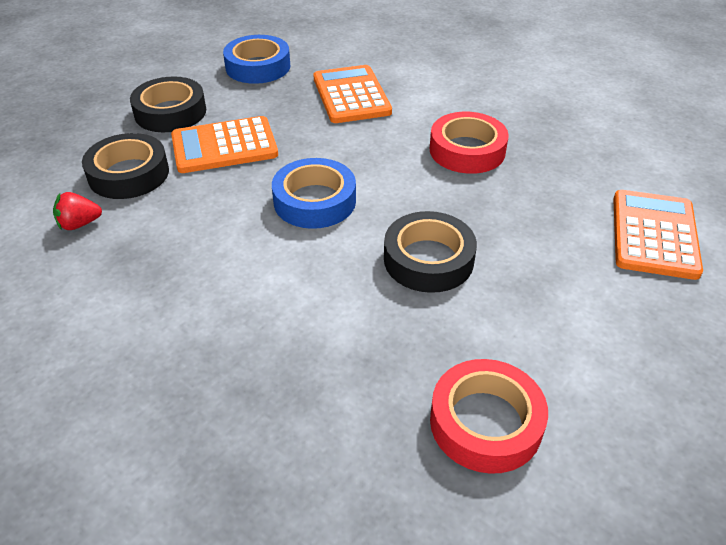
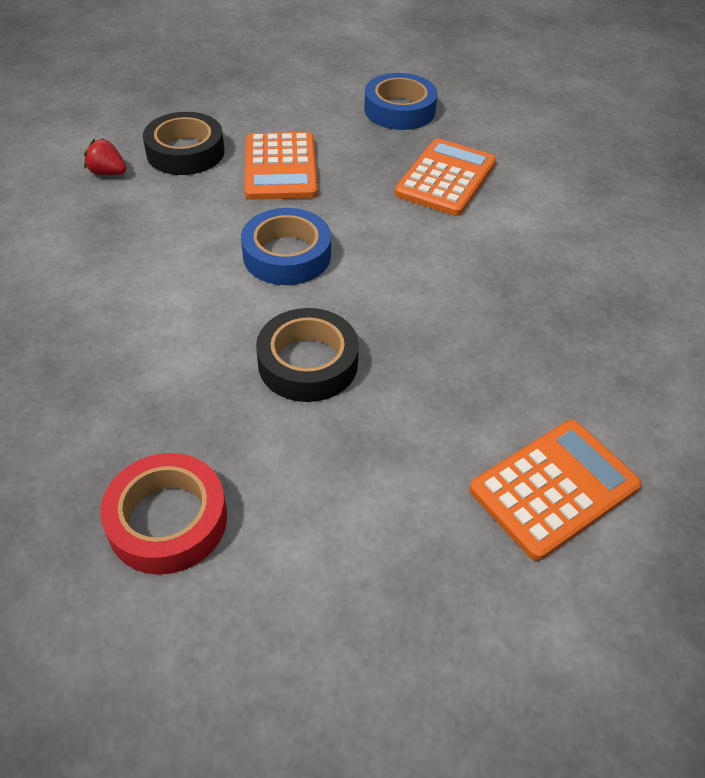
camera: 40 degrees right, 5 degrees up
(170, 112) = (278, 116): black tape -> none
(224, 146) = (280, 167): orange calculator -> orange calculator turned 120 degrees counterclockwise
(467, 150) = (482, 290): red tape -> none

